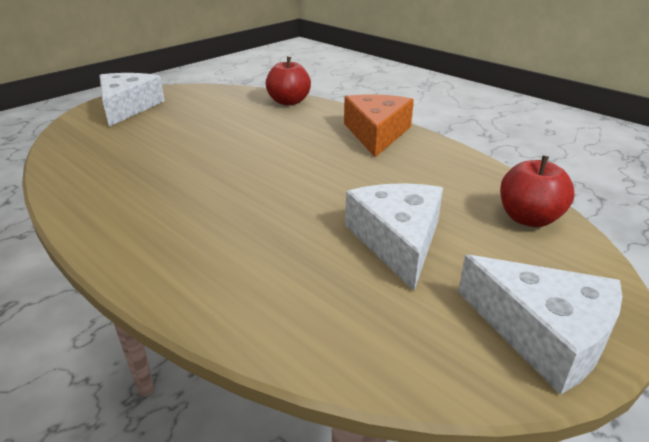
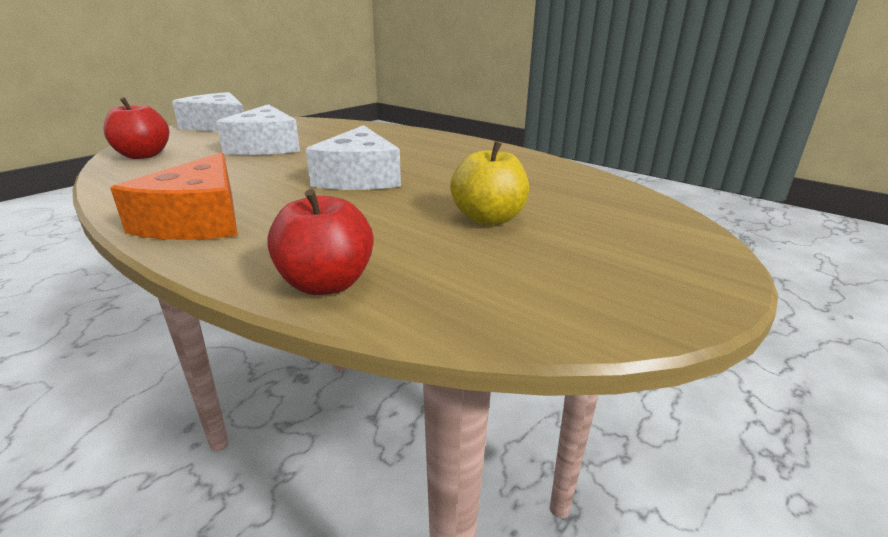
camera: 175 degrees right, 5 degrees down
(128, 107) = (651, 258): white cheese -> white cheese (359, 177)
(190, 130) = (488, 219): none -> yellow apple

